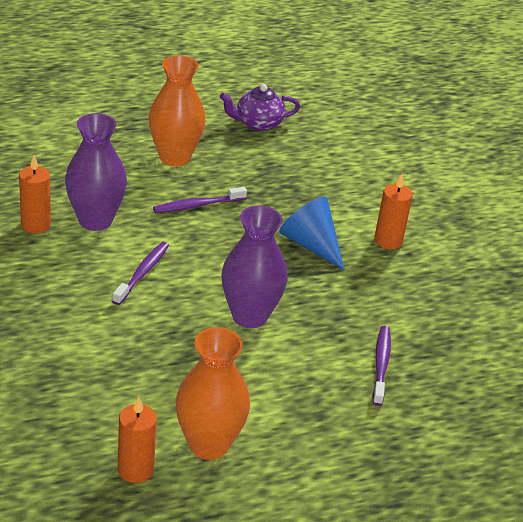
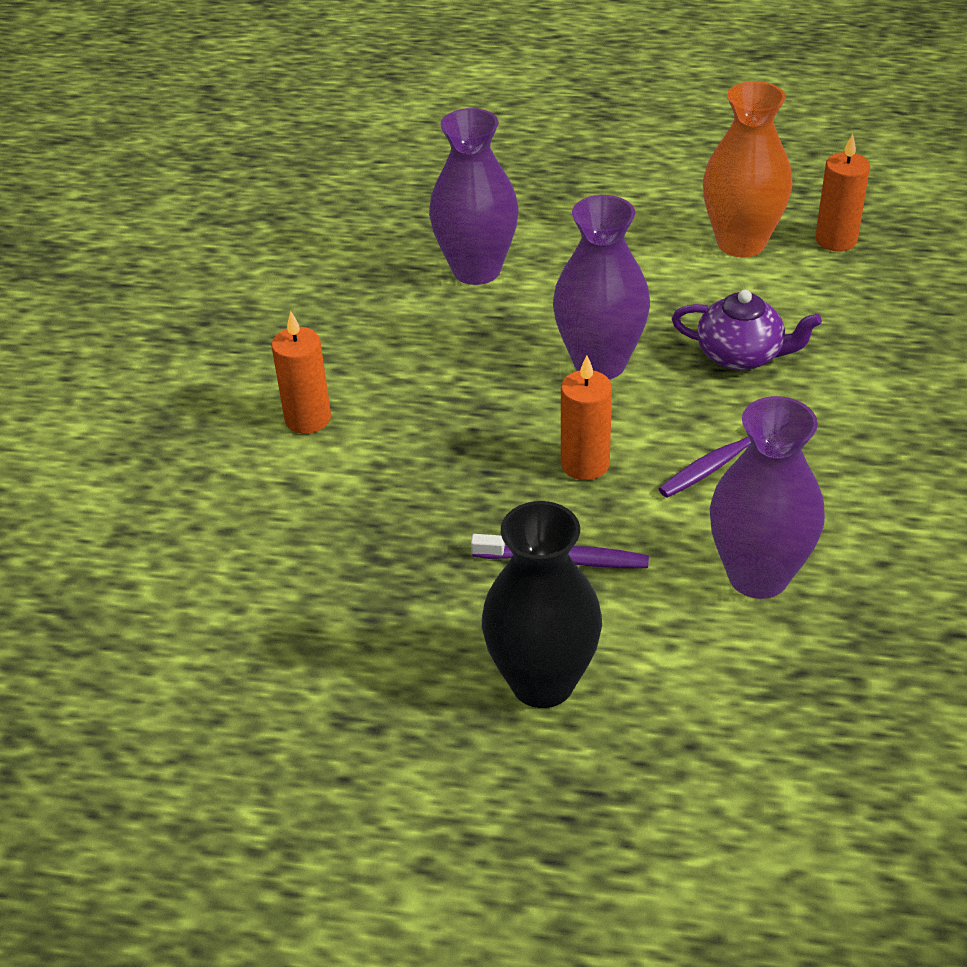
camera: 145 degrees left, 5 degrees up
(36, 225) = (867, 593): orange candle -> orange candle (585, 464)
(174, 157) = (542, 682): orange vase -> black vase
(258, 123) = (314, 729): purple teapot -> purple teapot (741, 355)
(311, 244) = (430, 442): blue cone -> none
(381, 365) = (476, 270): purple toothbrush -> purple vase

